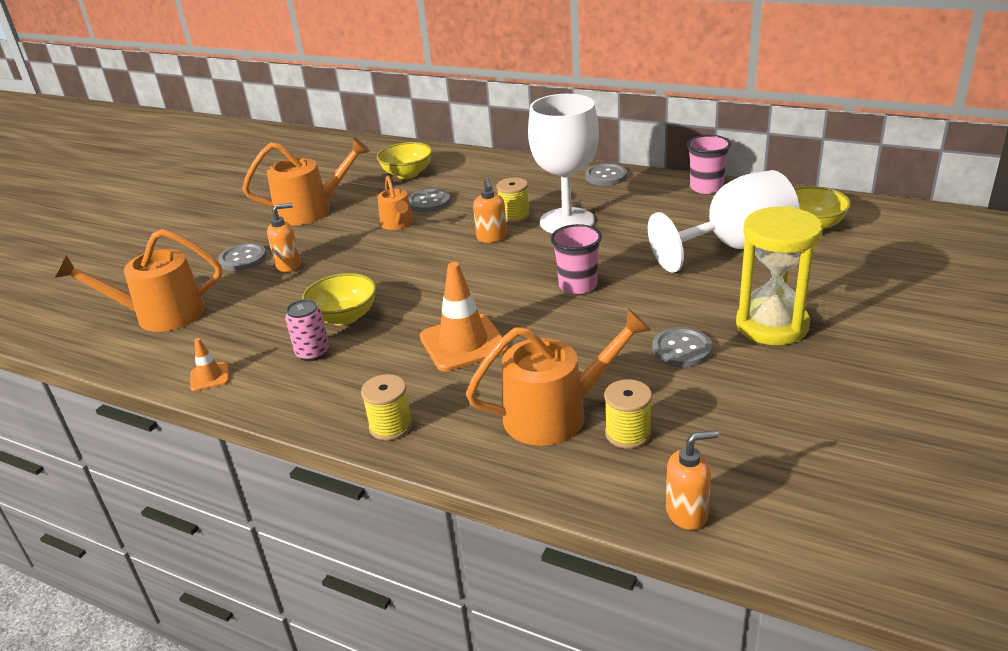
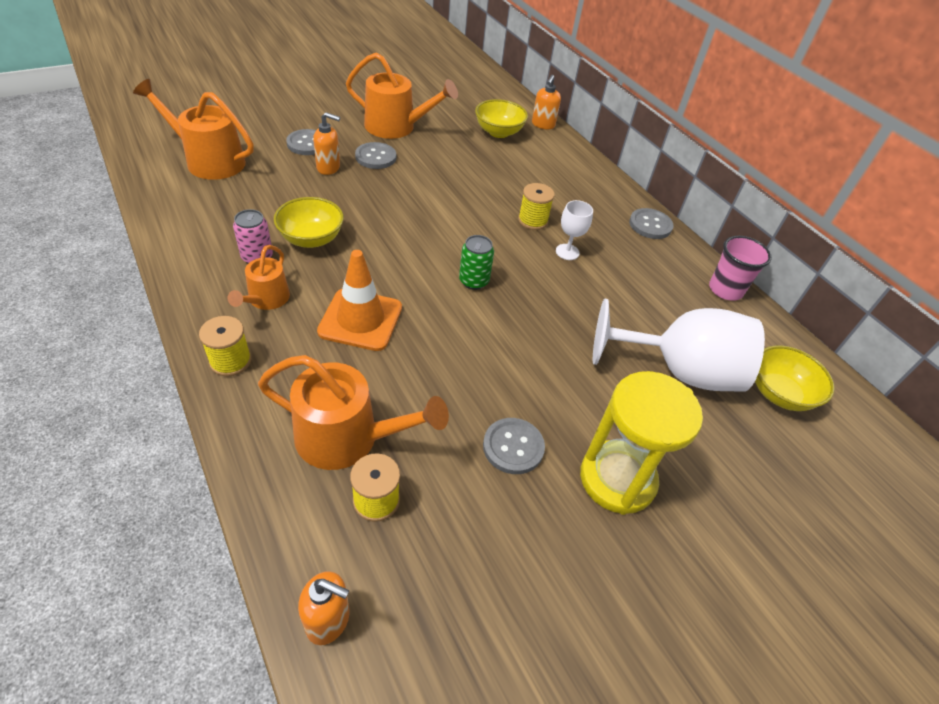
camera: 25 degrees right, 15 degrees up
(210, 377) = (177, 234): orange traffic cone -> none
(398, 224) = (440, 176): orange watering can -> orange watering can (266, 299)
(429, 202) = (484, 168): grey button -> grey button (376, 157)
(492, 238) = (492, 231): orange soap dispenser -> orange soap dispenser (543, 125)
(520, 274) = (473, 281): none -> green can
(567, 221) = (567, 252): white goblet -> white goblet, size x0.44
(578, 285) = (504, 322): pink cup -> none

